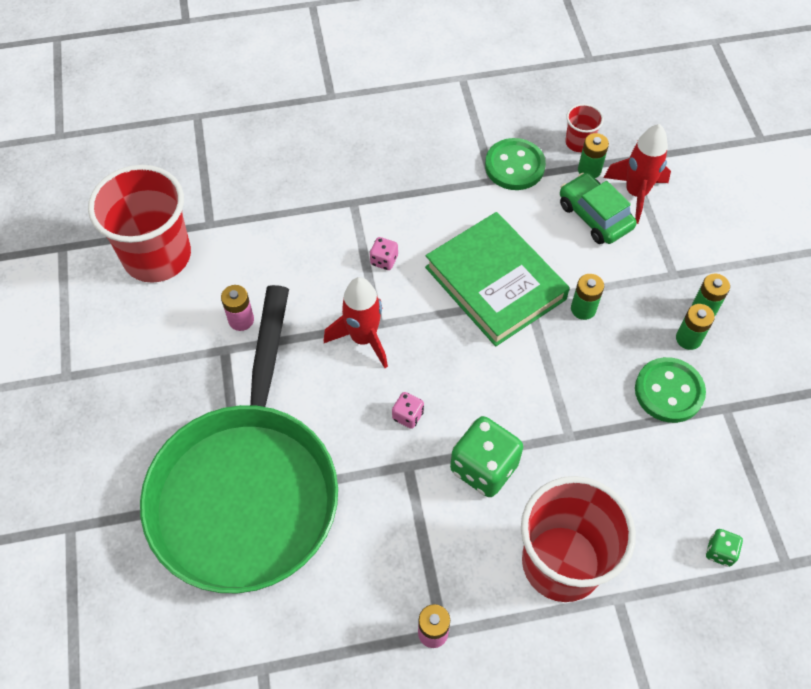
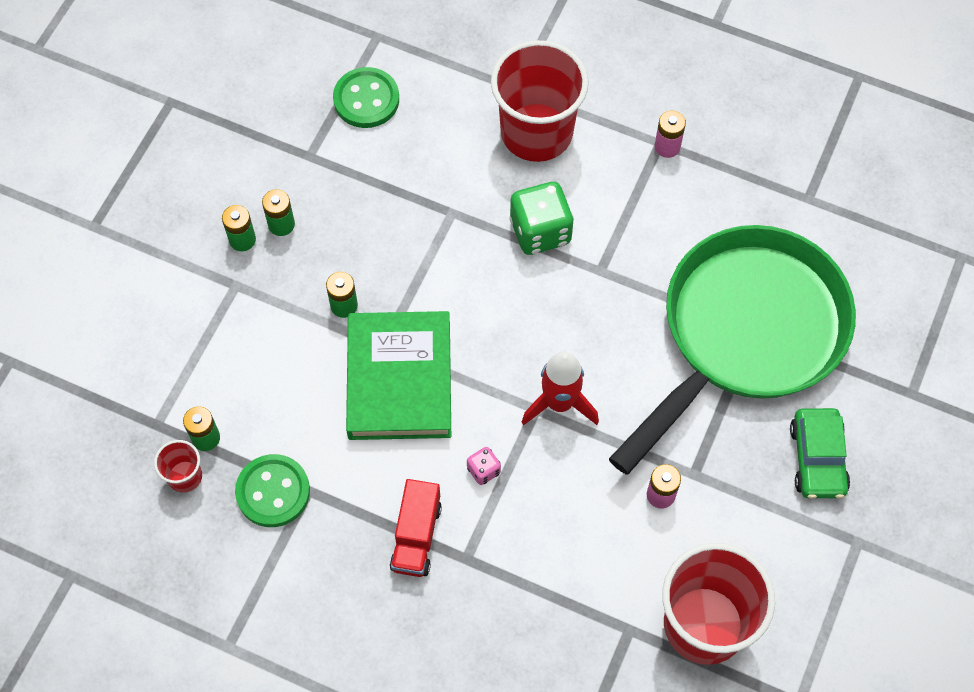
camera: 145 degrees left, 5 degrees up
(397, 195) = (416, 536): none -> red truck
(408, 416) = (570, 310): pink dice -> none
(595, 216) = (248, 386): green car -> green car (817, 459)
(636, 193) = (188, 383): red rocket -> none
(669, 391) = (340, 195): green button -> green button (366, 99)
(720, 552) = (416, 70): green dice -> none

